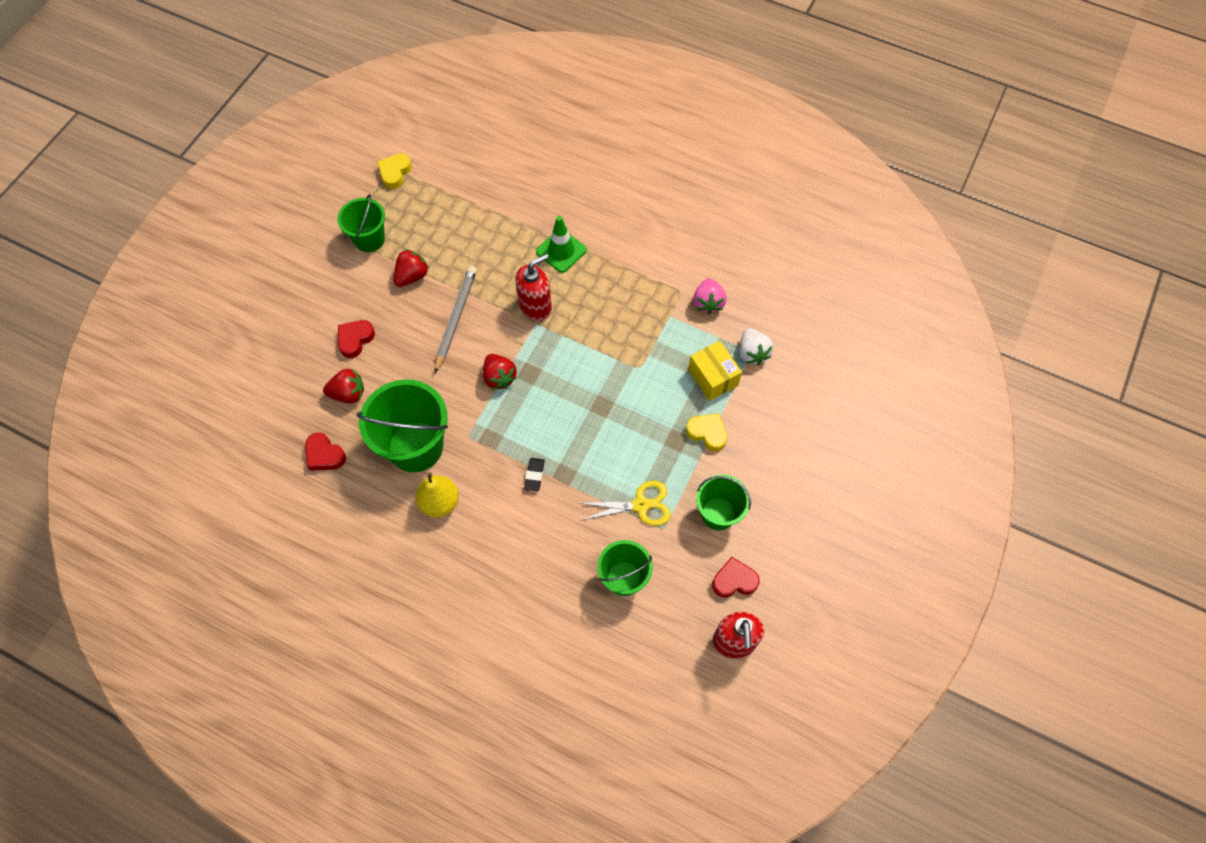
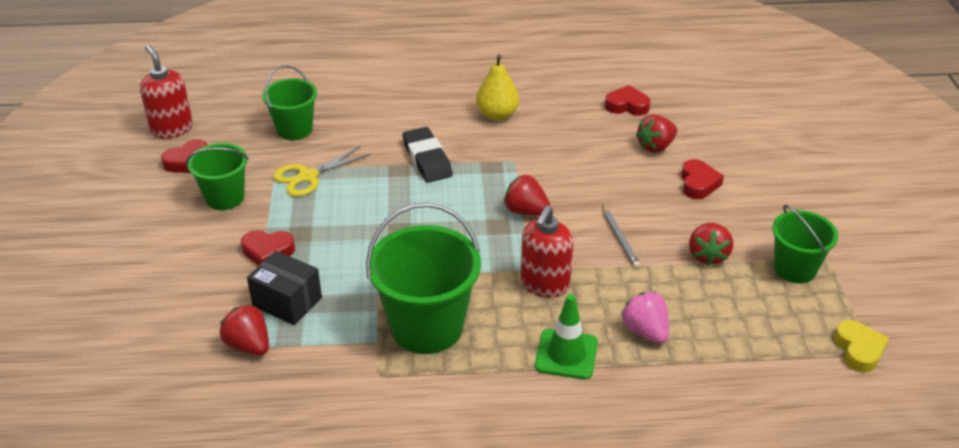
camera: 150 degrees right, 25 degrees down
(415, 446) = (555, 138): green bucket -> green bucket (427, 327)
(455, 318) = (620, 239): grey pencil -> grey pencil, size x0.61
(534, 475) = (427, 159): black eraser -> black eraser, size x1.81
(707, 433) = (268, 252): yellow heart -> red heart
(708, 303) = (335, 376): pink strawberry -> pink strawberry (645, 331)
(713, 377) = (287, 302): yellow box -> black box
(752, 353) = (249, 345): white strawberry -> red strawberry

